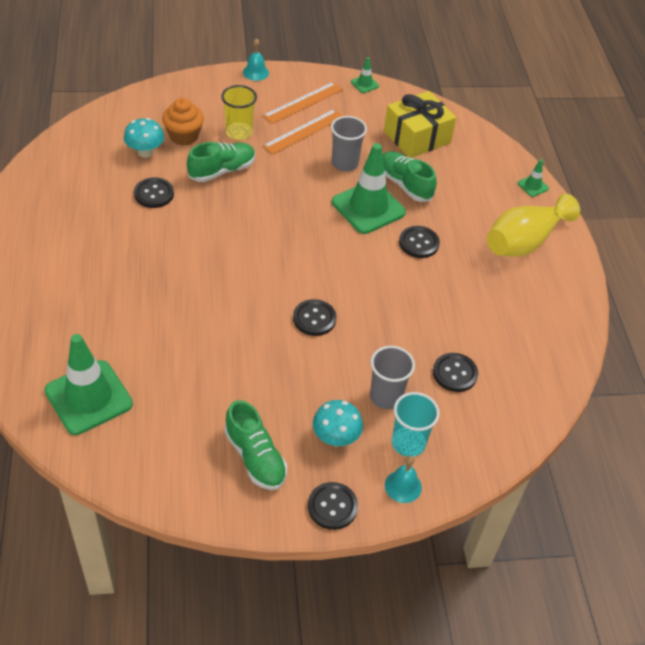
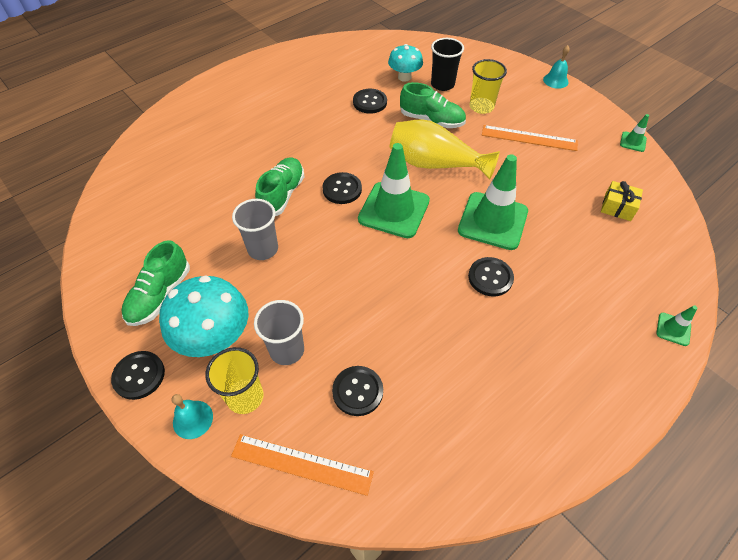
camera: 60 degrees right, 5 degrees up
(88, 397) = (156, 175): green traffic cone -> green traffic cone (394, 210)
(184, 136) = (442, 84): orange cupcake -> black cup
(303, 102) = (560, 120): orange ruler -> orange ruler (302, 464)
(314, 318) = (333, 254): black button -> black button (342, 189)
(335, 438) = (215, 338): turquoise mushroom -> turquoise mushroom, size x1.63
(344, 163) = (524, 179): grey cup -> grey cup (263, 249)
(404, 184) = (549, 230): green shoe -> green shoe (282, 194)
(408, 443) = (245, 397): turquoise cup -> yellow cup
(417, 137) = (617, 207): yellow gift -> yellow gift, size x0.52
(524, 242) = (587, 362): yellow vase -> yellow vase (435, 164)

